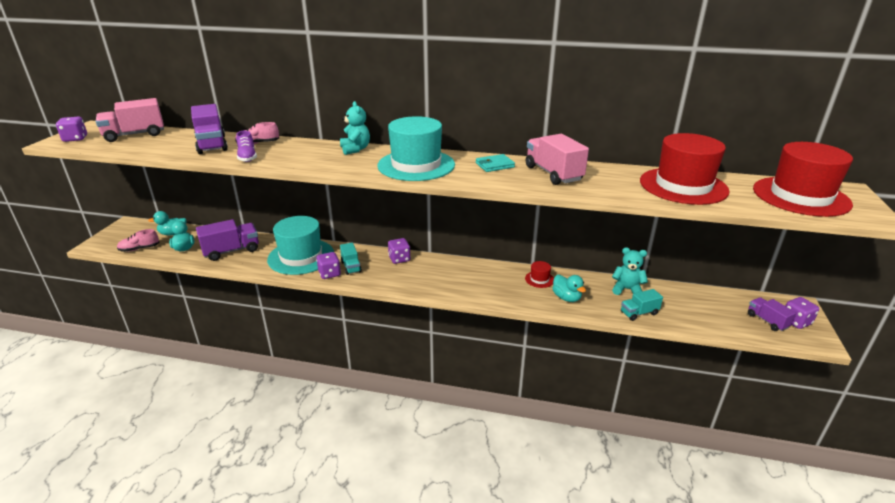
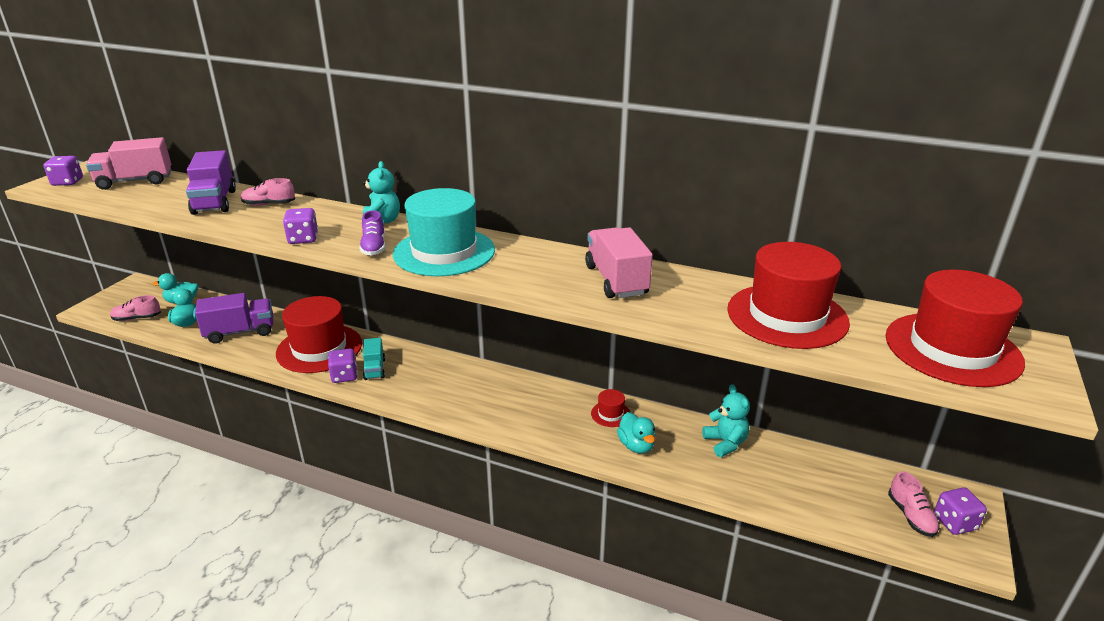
camera: 10 degrees right, 0 degrees up
(247, 157) = (246, 223): purple shoe -> purple shoe (374, 247)
(301, 256) = (319, 348): turquoise hat -> red hat
(399, 259) = (439, 364): purple dice -> purple dice (303, 239)
(494, 165) = (545, 260): turquoise wallet -> none
(627, 289) = (725, 443): turquoise teddy bear -> turquoise teddy bear turned 45 degrees clockwise
(639, 313) = (727, 480): turquoise truck -> none
(767, 321) = (911, 516): purple truck -> pink shoe

